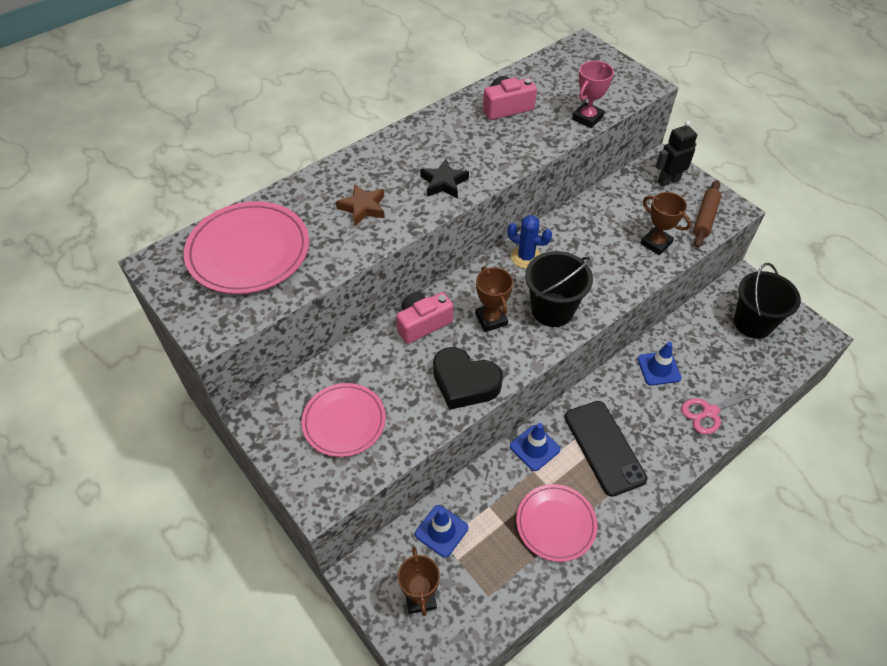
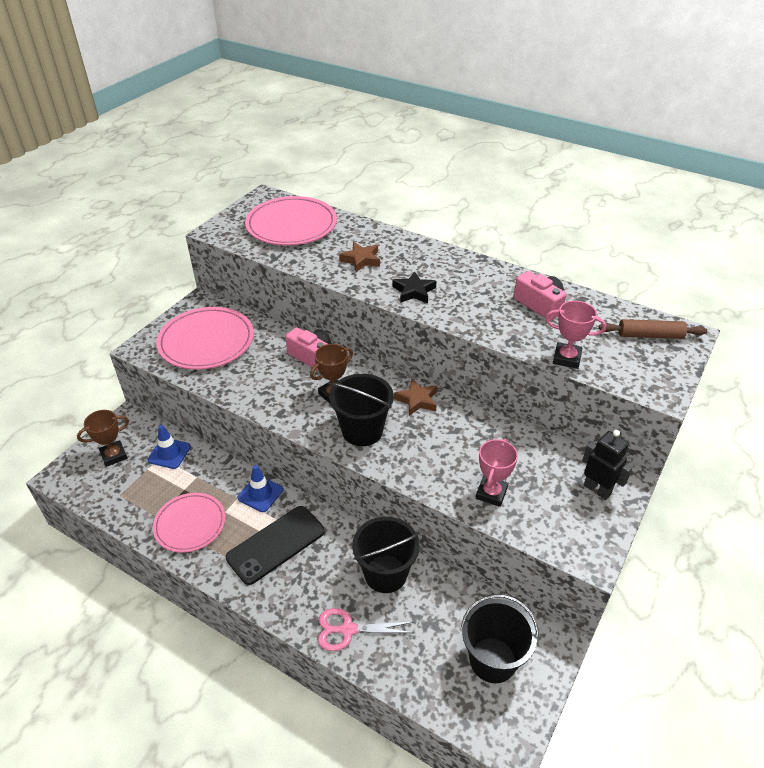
camera: 70 degrees right, 10 degrees down
(344, 421) = (206, 341): pink plate -> pink plate, size x1.51
(464, 383) = (261, 394): black heart -> none
(526, 257) = (417, 400): blue cactus -> brown star
(656, 243) = (491, 493): brown trophy -> pink trophy
(659, 368) = (385, 574): blue traffic cone -> black bucket
(705, 218) = (558, 532): brown rolling pin -> brown rolling pin (650, 335)
(710, 412) = (348, 630): pink scissors -> pink scissors turned 45 degrees counterclockwise

